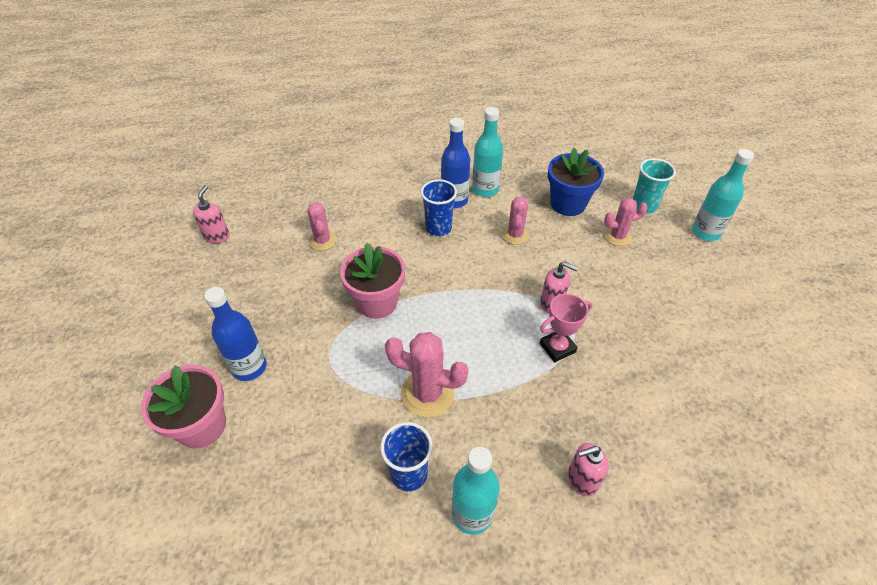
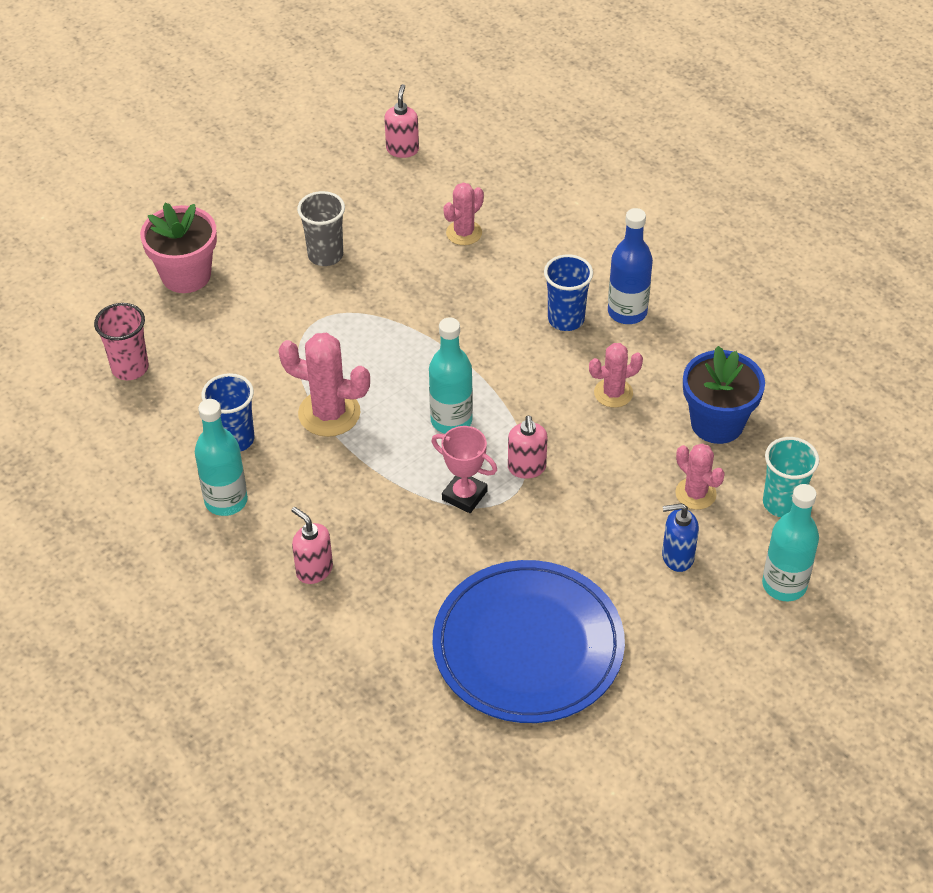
camera: 60 degrees right, 0 degrees up
(217, 236) = (402, 149): pink soap dispenser -> pink soap dispenser turned 60 degrees counterclockwise
(249, 367) = (265, 270): blue bottle -> none
(266, 524) = (130, 368): none -> pink cup
(270, 323) = (325, 255): none -> grey cup
(377, 302) = (413, 321): pink flower pot -> none
(427, 393) = (329, 413): pink cactus -> pink cactus turned 60 degrees counterclockwise
(485, 189) = (673, 332): turquoise bottle -> turquoise bottle (451, 420)
(664, 266) = (677, 557): none -> blue soap dispenser
(711, 374) = (528, 646): none -> blue plate

